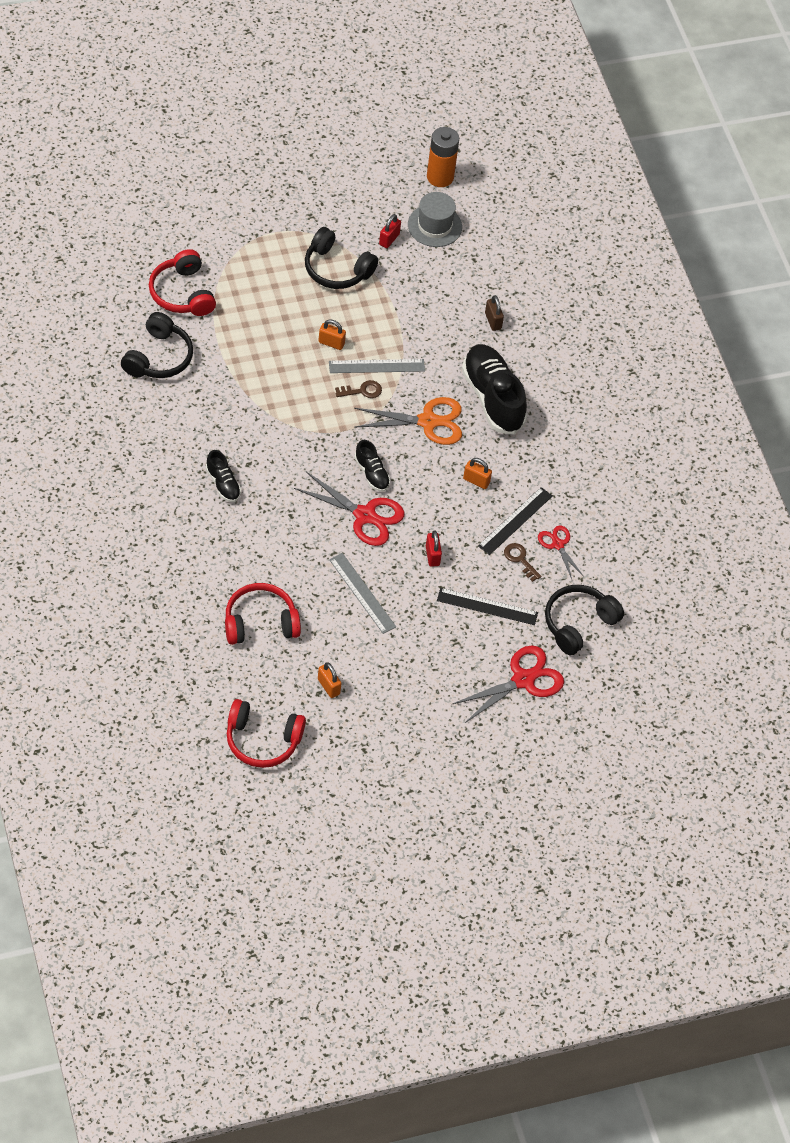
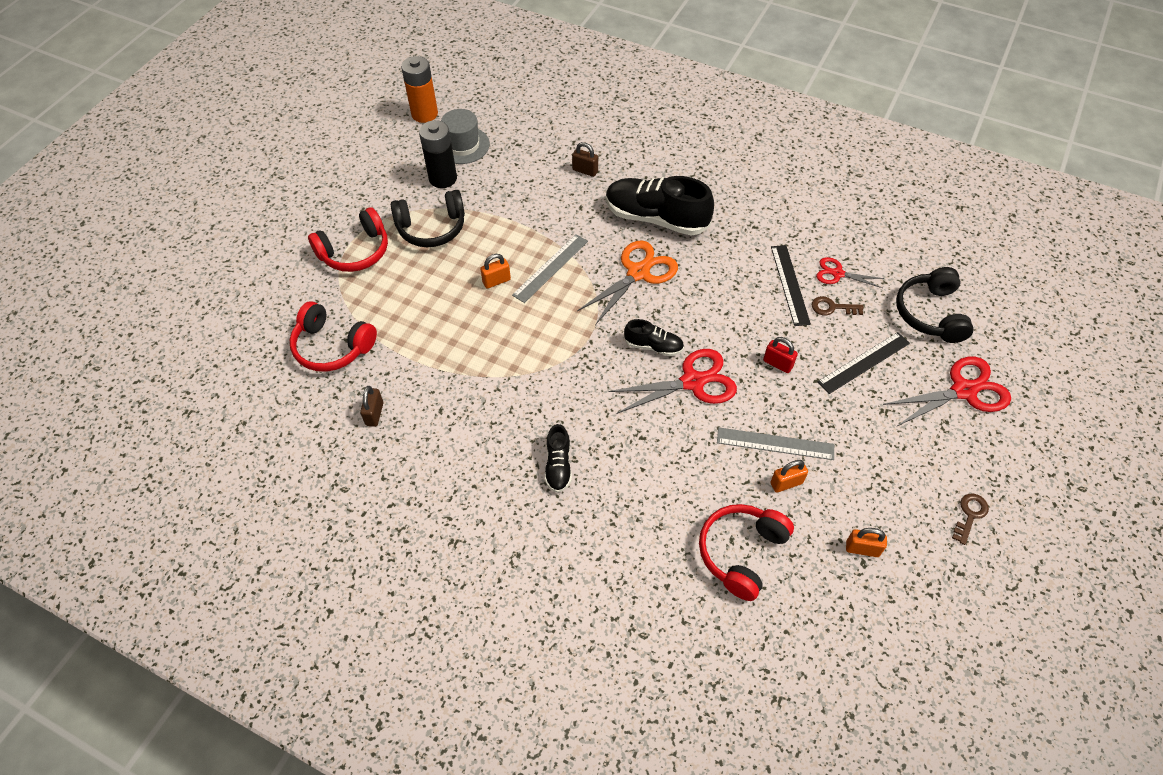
camera: 40 degrees left, 0 degrees up
(158, 357) = (374, 414): black headphones -> brown padlock
(223, 484) = (558, 466): black shoe -> black shoe turned 75 degrees clockwise
(262, 740) = (887, 659): red headphones -> red headphones (355, 251)
(362, 391) = (564, 294): brown key -> brown key (970, 515)
(389, 239) = (443, 178): red padlock -> black battery
(476, 481) = (727, 282): orange padlock -> orange padlock (786, 483)
(523, 680) = (963, 391): red scissors -> red scissors turned 60 degrees clockwise

